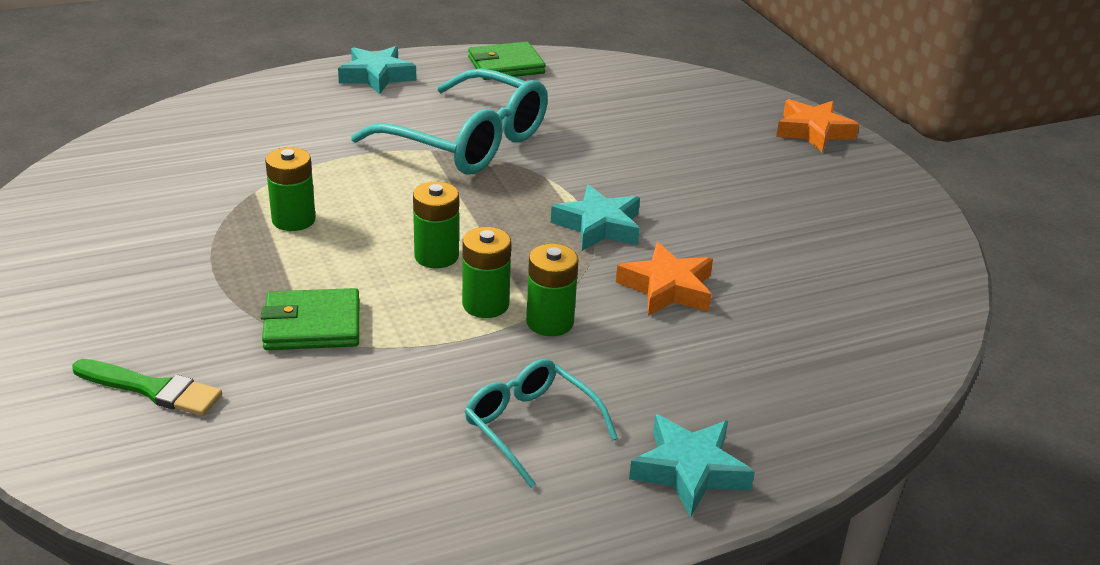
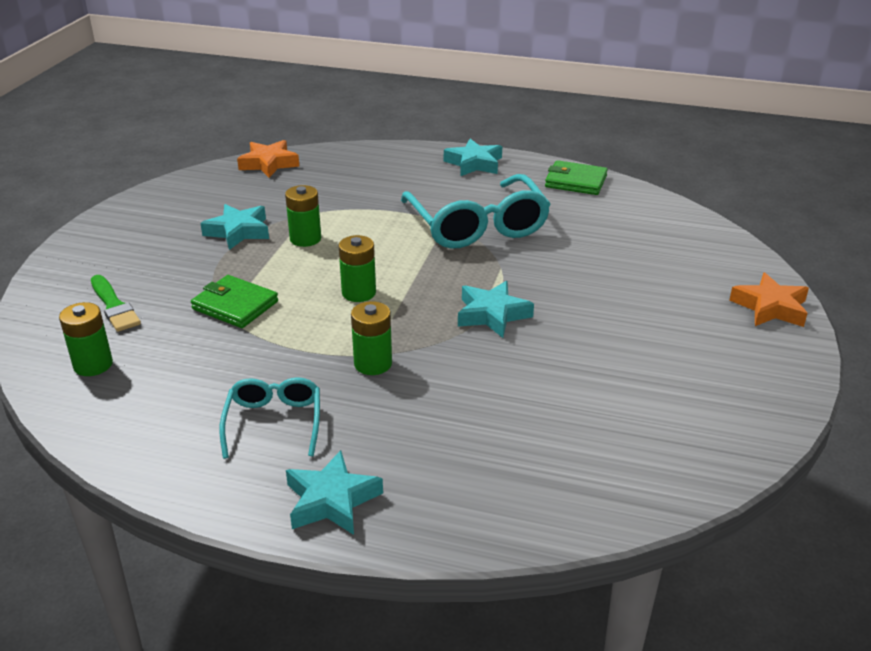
camera: 40 degrees right, 0 degrees up
(195, 240) = (238, 231): none -> turquoise star
(485, 304) = (348, 335): green battery -> green battery (93, 365)
(667, 288) = (483, 376): orange star -> orange star (269, 164)

